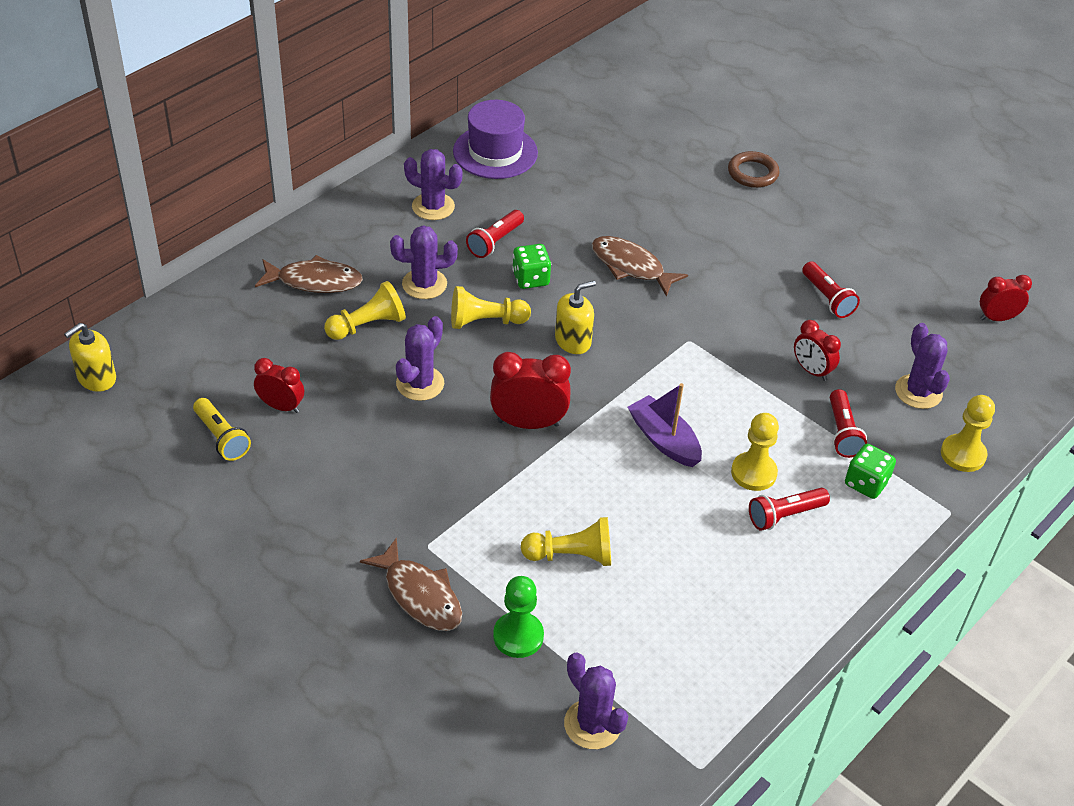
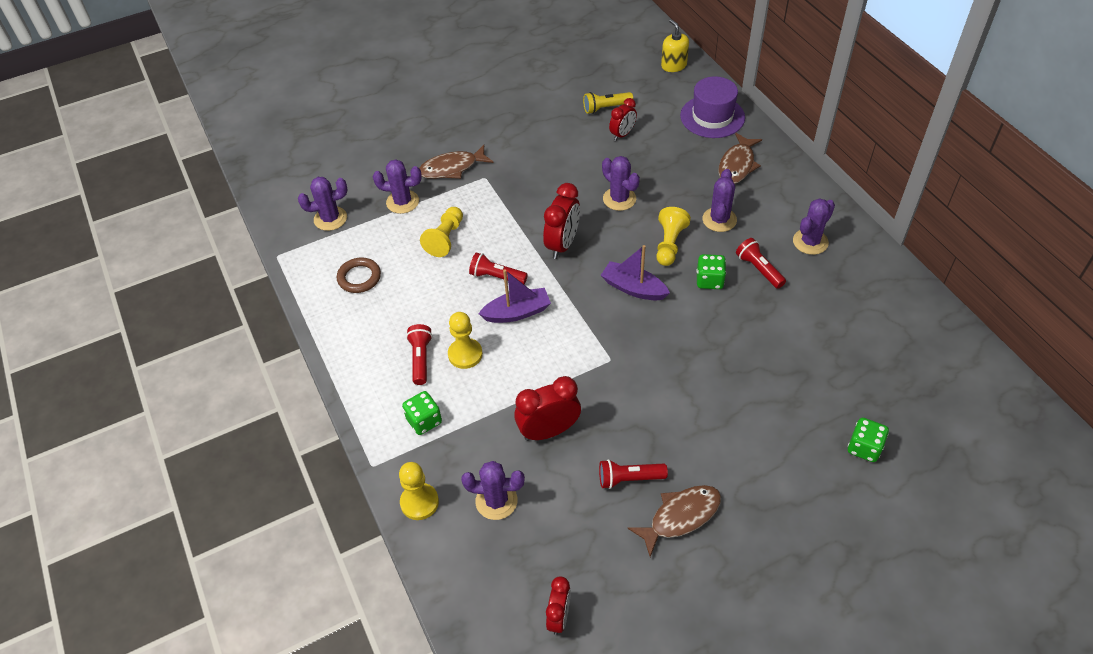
camera: 115 degrees right, 5 degrees up
(367, 325) = (684, 183): yellow pawn -> none
(495, 152) = (879, 296): purple hat -> purple hat (712, 117)
(518, 636) = (402, 202): green pawn -> purple cactus
(573, 341) = (633, 288): yellow soap dispenser -> purple boat
(631, 267) = (707, 348): brown fish -> brown fish (680, 517)
(694, 151) = (864, 448): none -> green dice
(752, 173) = (822, 486): brown ring -> brown ring (359, 277)
(811, 371) = (549, 431): red clock -> red clock, size x1.57
(842, 433) = (477, 426): red flashlight -> red flashlight (496, 277)

